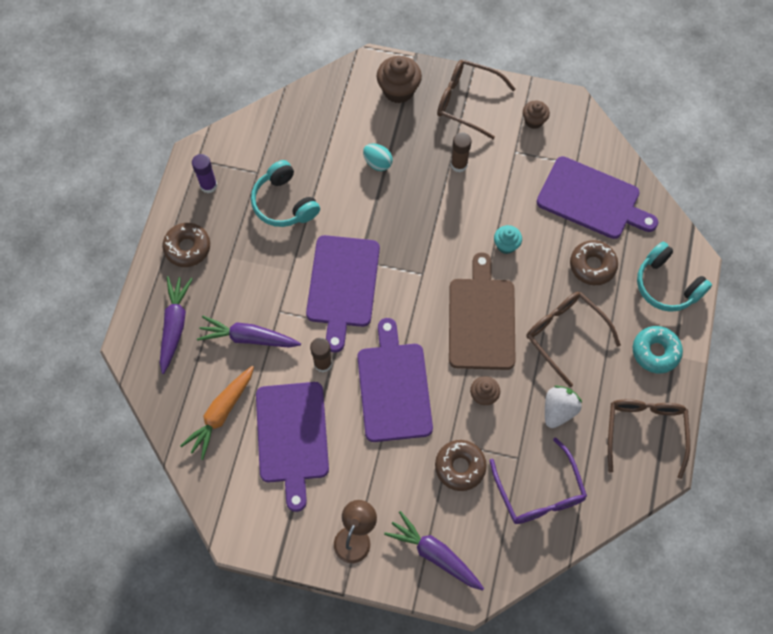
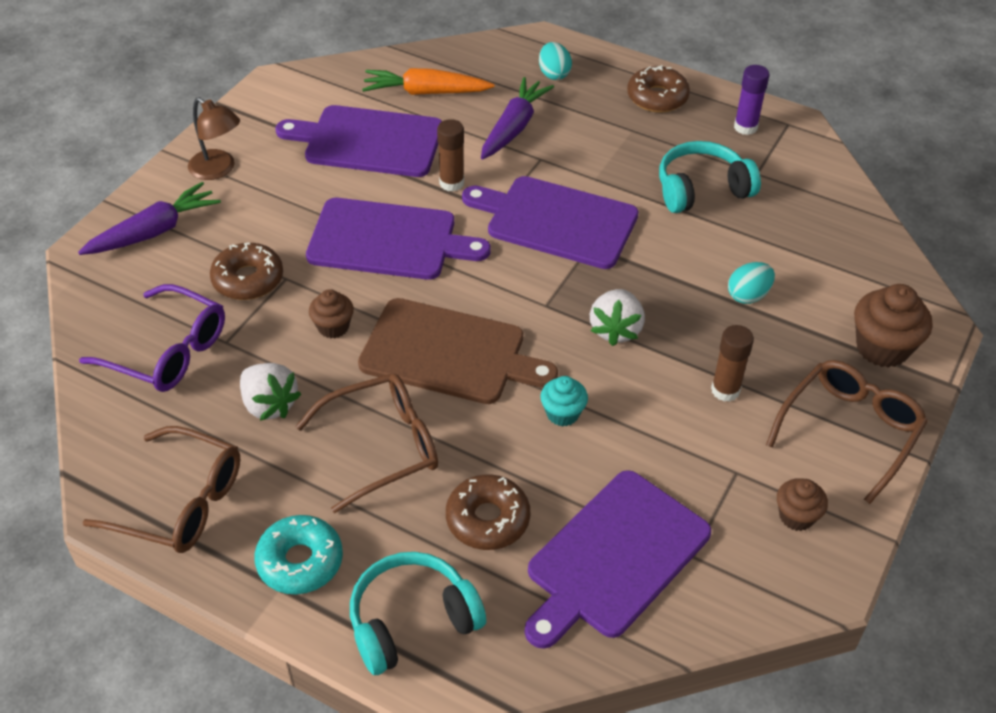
camera: 105 degrees right, 20 degrees down
(175, 325) = (554, 74): purple carrot -> turquoise egg
(221, 413) = (426, 92): orange carrot -> orange carrot turned 45 degrees counterclockwise
(430, 230) = (615, 330): none -> white strawberry
(539, 491) = (168, 351): purple glasses -> purple glasses turned 150 degrees counterclockwise

